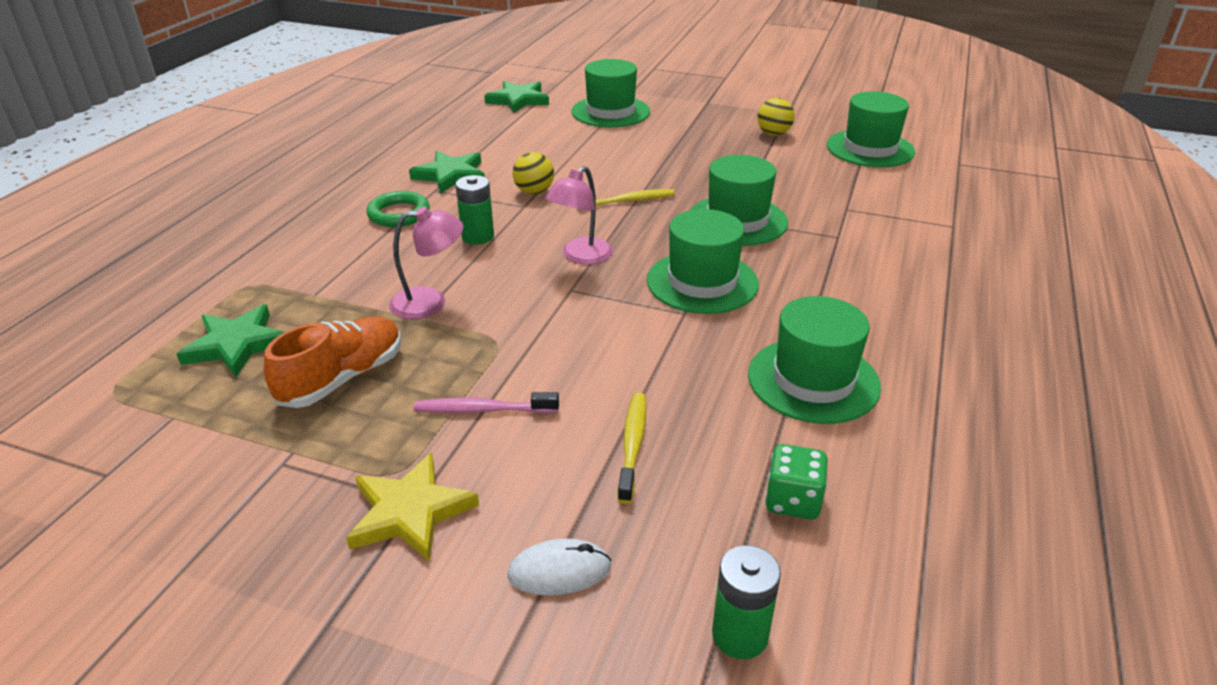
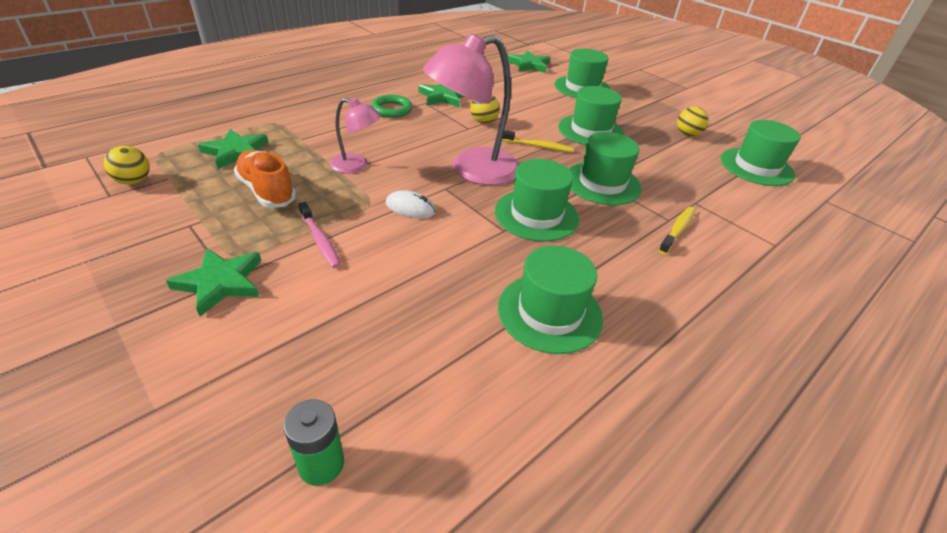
camera: 25 degrees right, 5 degrees up
(122, 441) = (134, 181): none -> yellow ball
(343, 378) = (267, 191): orange shoe -> orange shoe turned 105 degrees counterclockwise
(410, 512) = (220, 283): yellow star -> green star
(478, 236) = (422, 137): green battery -> none
(482, 410) = (320, 240): pink toothbrush -> pink toothbrush turned 150 degrees counterclockwise
(559, 571) = (260, 360): white mouse -> white mouse (410, 208)
(581, 257) = (472, 170): pink lamp -> pink lamp, size x1.88
(633, 445) = (384, 301): yellow toothbrush -> yellow toothbrush (677, 230)
(669, 163) = (590, 131): none -> green hat
(792, 500) = (450, 390): green dice -> none

